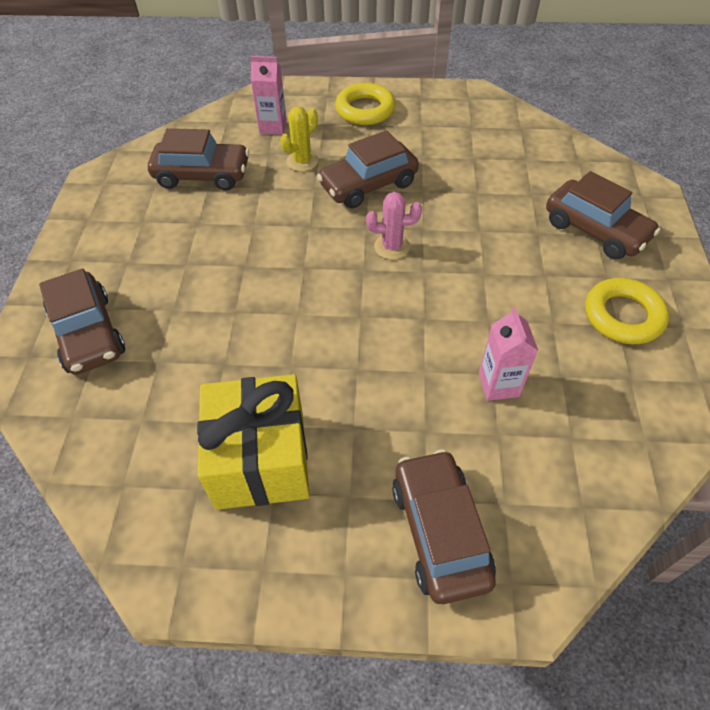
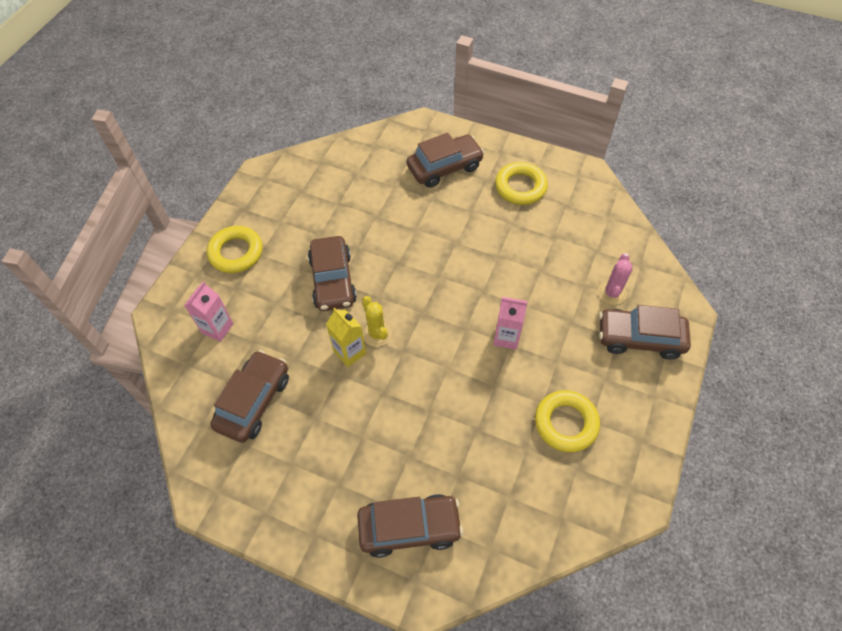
camera: 70 degrees left, 5 degrees up
(261, 460) = (566, 423): yellow gift -> yellow ring
(284, 224) = (349, 352): none -> yellow carton
(302, 161) = (278, 318): yellow cactus -> yellow cactus (377, 334)
(392, 247) = (407, 287): pink cactus -> pink cactus (612, 293)
(498, 385) = (550, 271): pink carton -> pink carton (506, 337)

